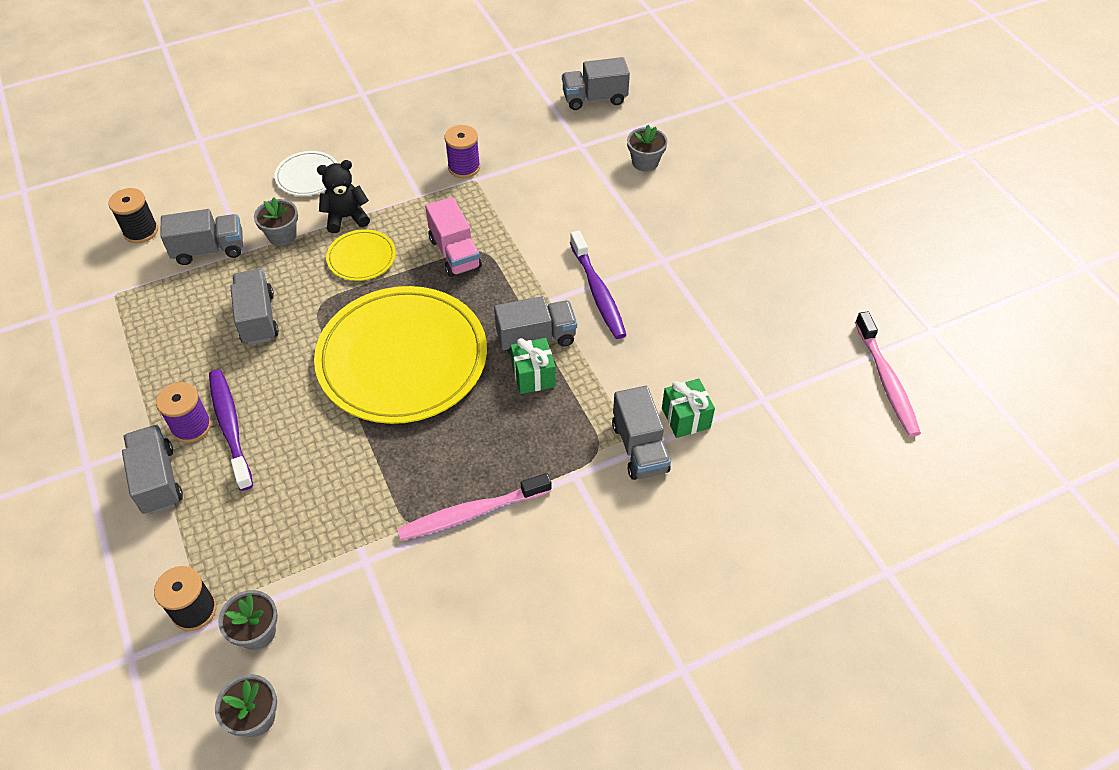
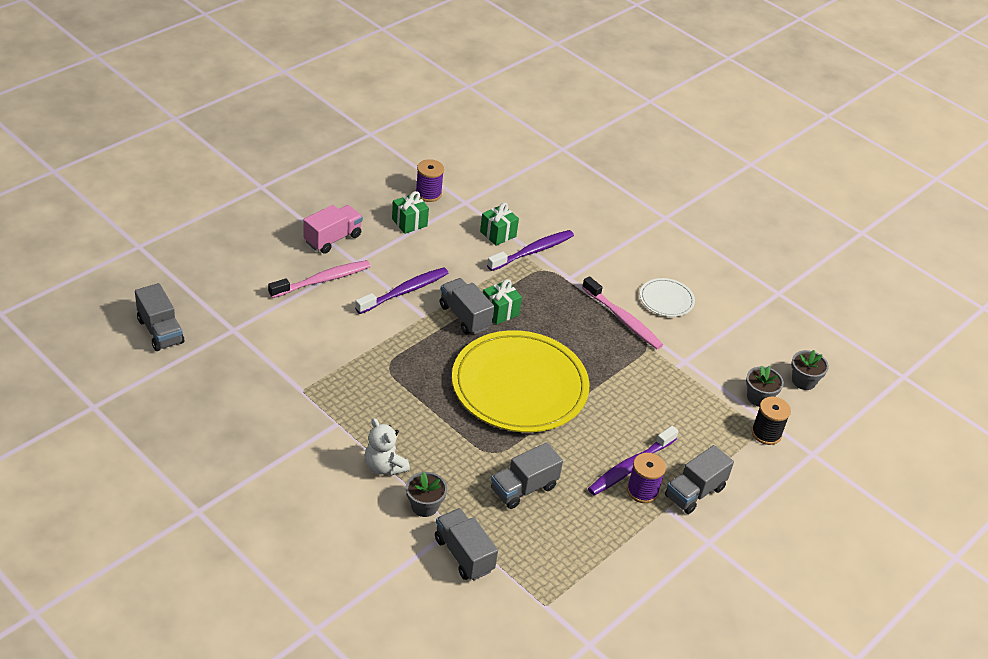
camera: 115 degrees left, 10 degrees down
(141, 231) = (463, 621): black spool -> none
(308, 176) = (339, 514): white plate -> white plate (666, 300)
(346, 217) = (384, 466): black teddy bear -> white teddy bear
(361, 257) = (428, 441): yellow plate -> none
(455, 253) = (397, 382): pink truck -> pink truck (332, 239)
(464, 167) = (288, 401): purple spool -> purple spool (428, 194)
(639, 448) = (532, 251): grey truck -> purple toothbrush
(645, 162) = (243, 286): grey flower pot -> none
(728, 327) = (409, 222): none -> green gift
(886, 380) = (423, 151): pink toothbrush -> pink toothbrush (322, 280)

